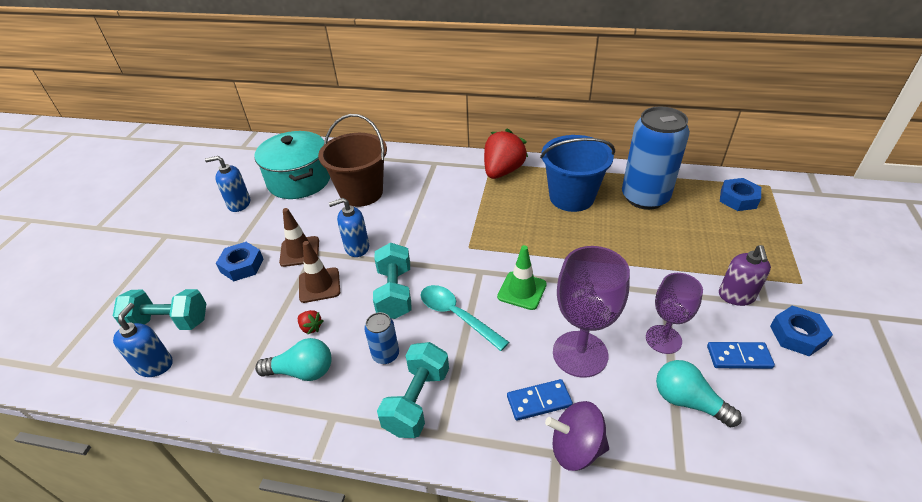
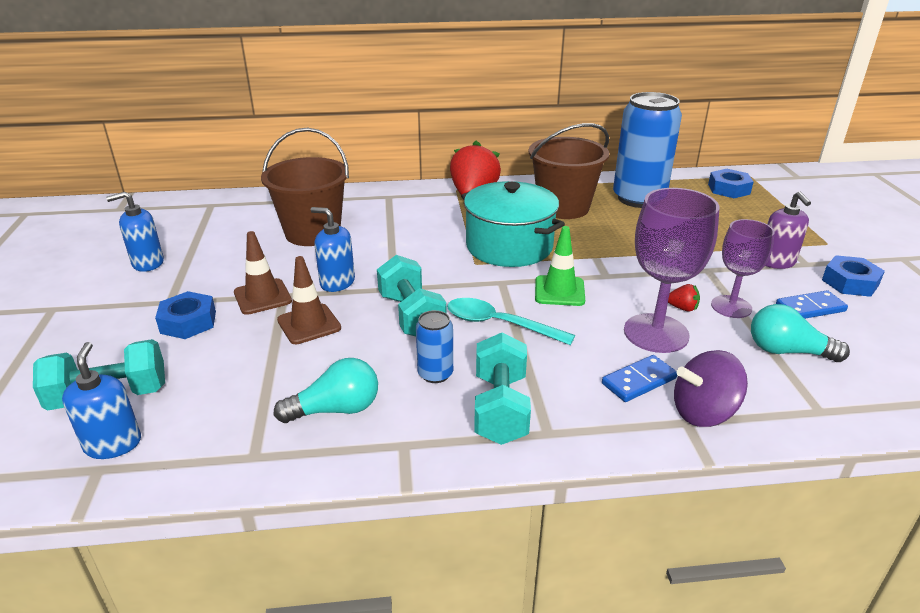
camera: 20 degrees left, 10 degrees down
(299, 180) = (221, 231): turquoise pot -> turquoise pot (509, 246)
(311, 327) = (322, 366): red strawberry -> red strawberry (682, 308)
(356, 247) = (337, 282): blue soap dispenser -> blue soap dispenser turned 60 degrees clockwise
(571, 197) = (563, 207): blue bucket -> brown bucket

